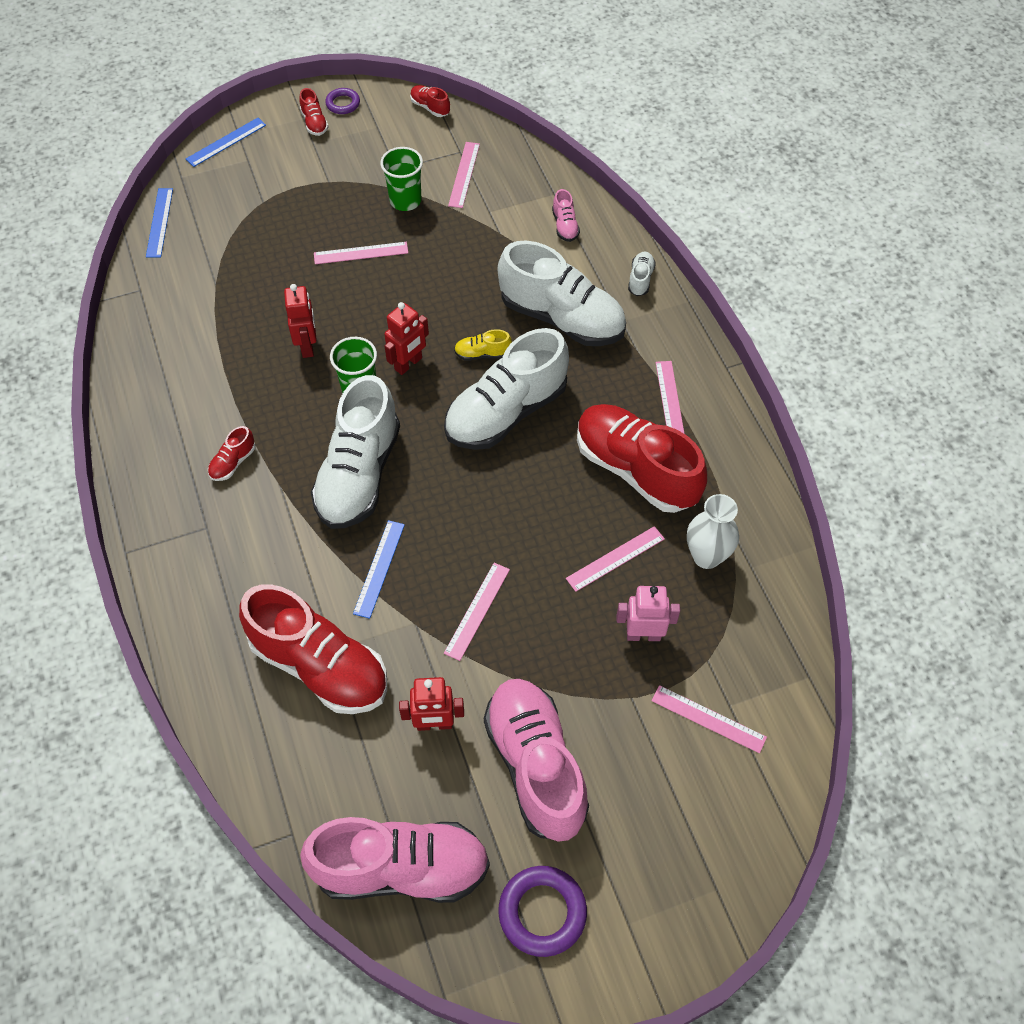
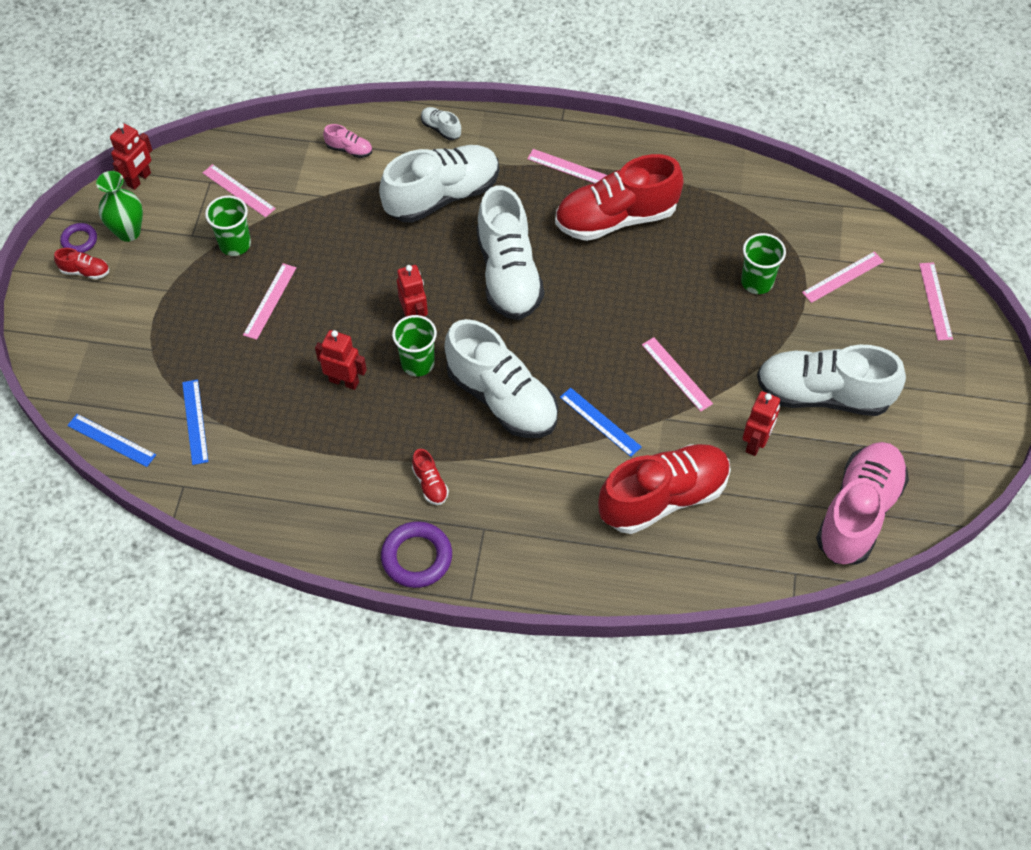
camera: 60 degrees left, 0 degrees up
(226, 142) = (52, 349): blue ruler -> blue ruler (195, 421)
(371, 128) = (128, 232): none -> green vase
(430, 107) = (139, 179): red shoe -> red robot
(482, 354) = (440, 264): yellow shoe -> none
(535, 766) = (823, 395): pink shoe -> white shoe
(542, 912) = (933, 441): purple ring -> purple ring (417, 557)
(615, 559) = (685, 268): pink ruler -> pink ruler (935, 301)
(643, 635) = (757, 282): pink robot -> green cup
(706, 556) = (716, 214): white vase -> none

